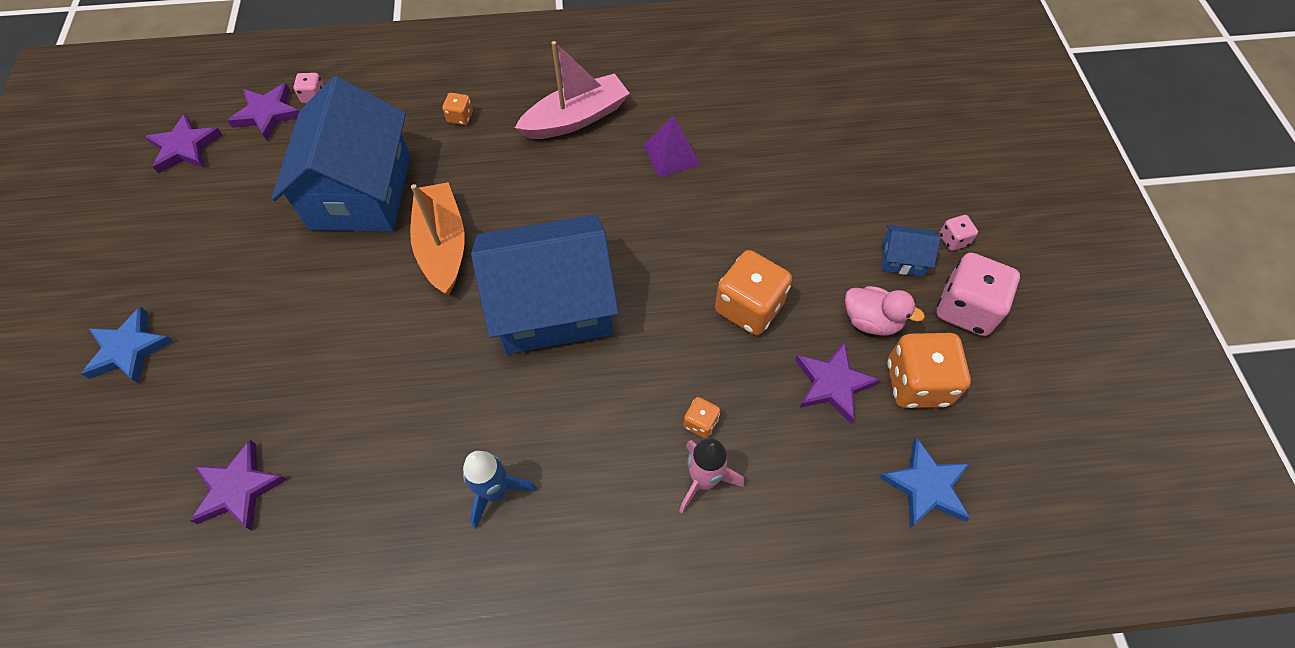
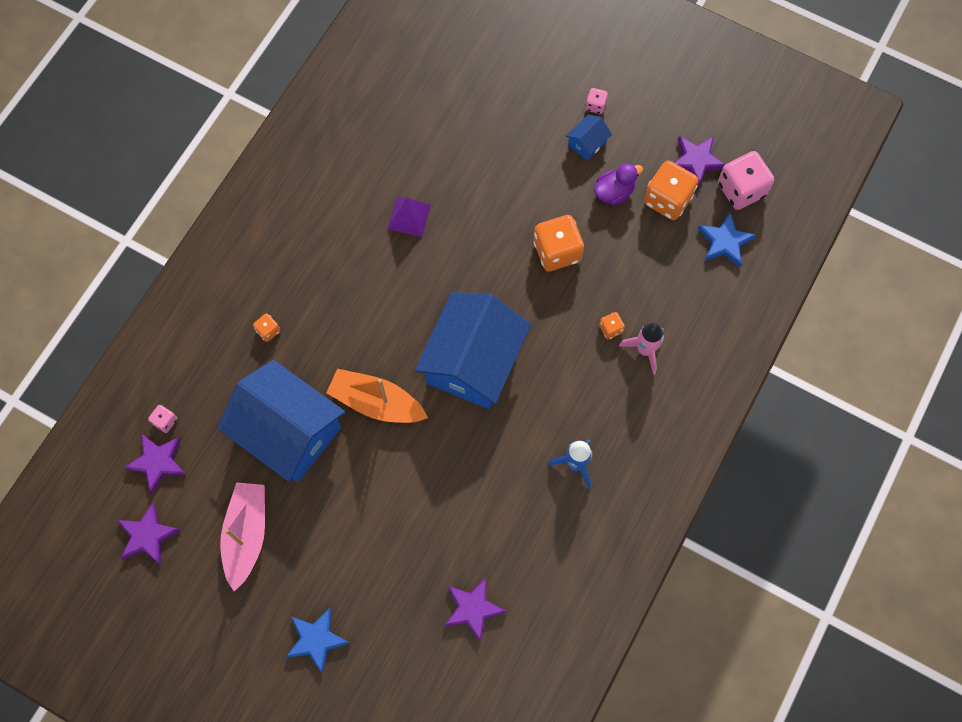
camera: 55 degrees left, 10 degrees up
(576, 118) = (330, 256): pink boat -> pink boat (246, 535)
(832, 384) = (637, 243): purple star -> purple star (696, 161)
(871, 321) = (614, 192): pink duck -> purple duck
(965, 309) = (643, 137): pink dice -> pink dice (741, 190)

